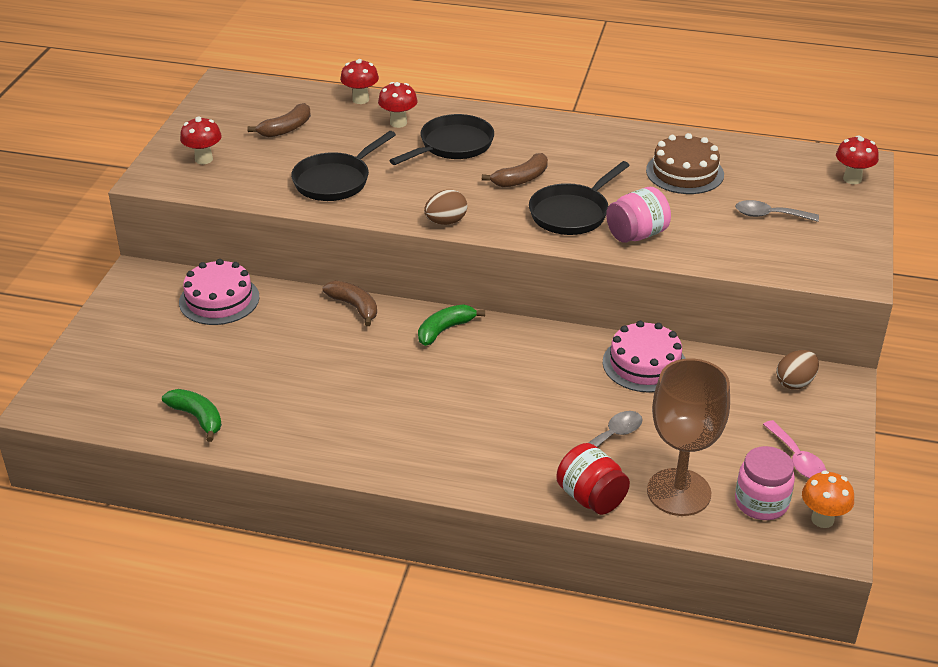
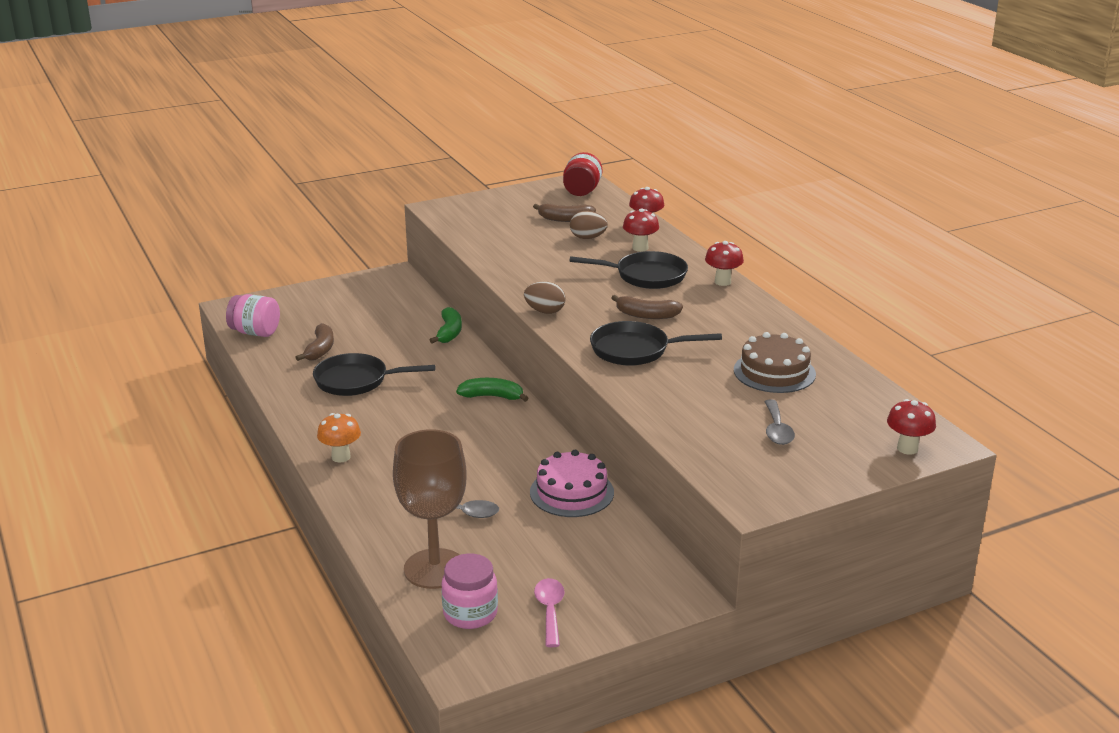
camera: 50 degrees right, 10 degrees down
(197, 418) = (281, 356): green banana -> green banana (449, 332)
(204, 159) = (485, 212): red mushroom -> red mushroom (722, 282)
(219, 300) = (408, 309): pink cake -> none
(335, 181) = (531, 258): black pan -> black pan (356, 381)
(354, 307) = (468, 354): brown banana -> brown banana (320, 349)
(591, 497) = (381, 532): red jar -> red jar (582, 191)
(637, 235) = (649, 385): pink jar -> pink jar (255, 332)
(769, 215) = (777, 430): grey spoon -> grey spoon turned 150 degrees counterclockwise
(795, 382) = (651, 572): brown egg -> brown egg (588, 238)
(797, 458) = (550, 611): pink spoon -> pink spoon turned 150 degrees clockwise
(822, 519) = (487, 653): orange mushroom -> orange mushroom (341, 457)

